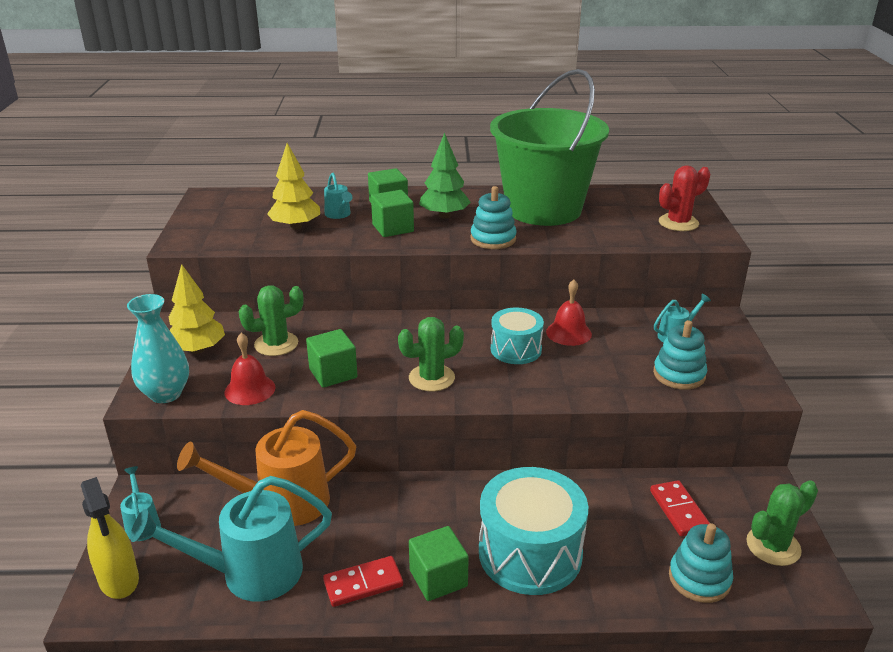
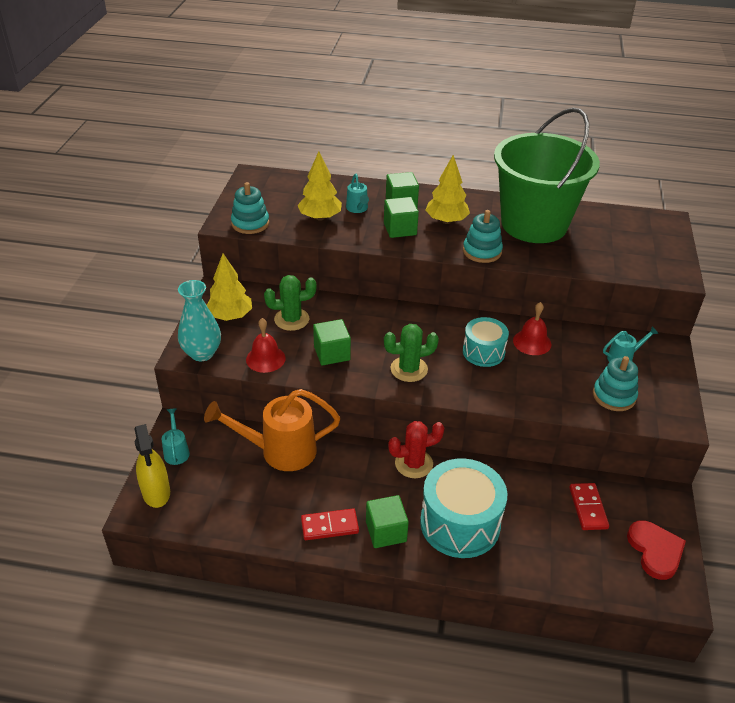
camera: 10 degrees right, 10 degrees up
(250, 573) = (249, 504): turquoise watering can -> none
(444, 216) = (446, 221): green tree -> yellow tree
(678, 223) = (650, 254): red cactus -> red cactus (413, 463)
(699, 579) = (587, 567): turquoise stacking toy -> turquoise stacking toy (250, 223)
(773, 546) = (655, 551): green cactus -> red heart

